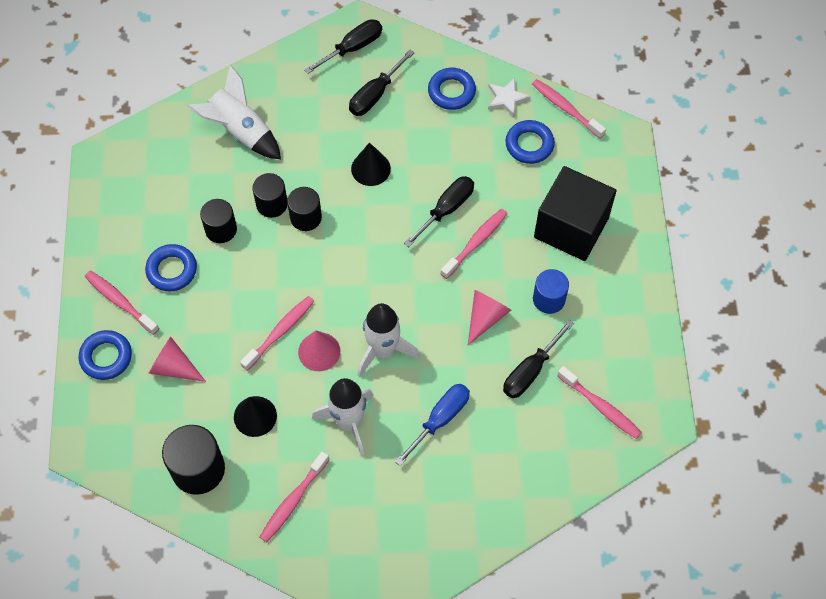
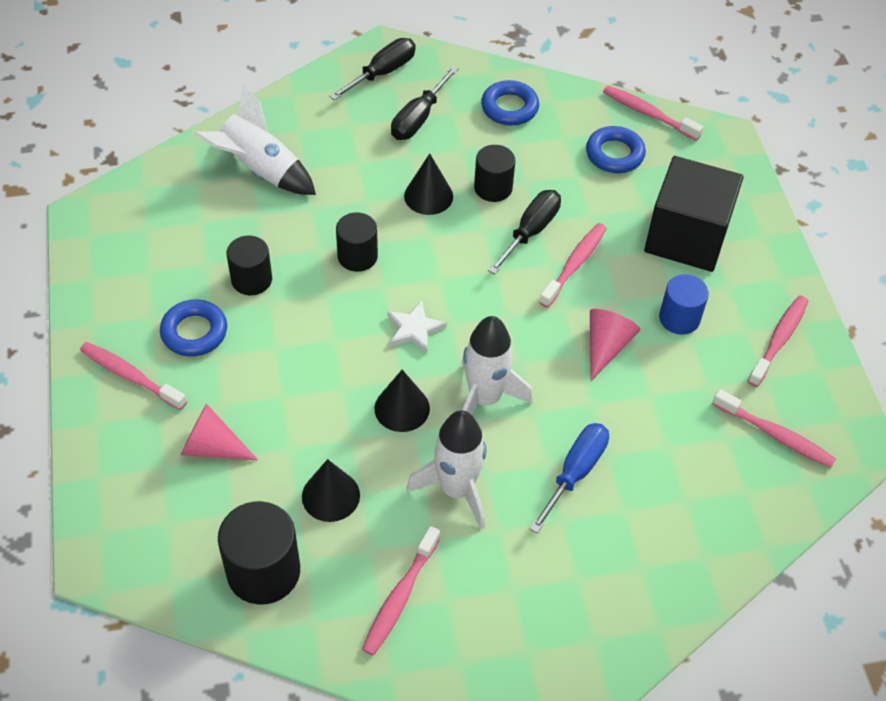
camera: 10 degrees left, 10 degrees down
(106, 357) = (119, 444): blue ring -> none
(272, 204) = (312, 245): black cylinder -> black cylinder (493, 188)
(280, 332) = (347, 390): pink toothbrush -> pink toothbrush (779, 340)
(319, 351) = (402, 408): pink cone -> black cone
(506, 98) = (576, 109): white star -> white star (414, 329)
(530, 371) = (676, 403): black screwdriver -> none

